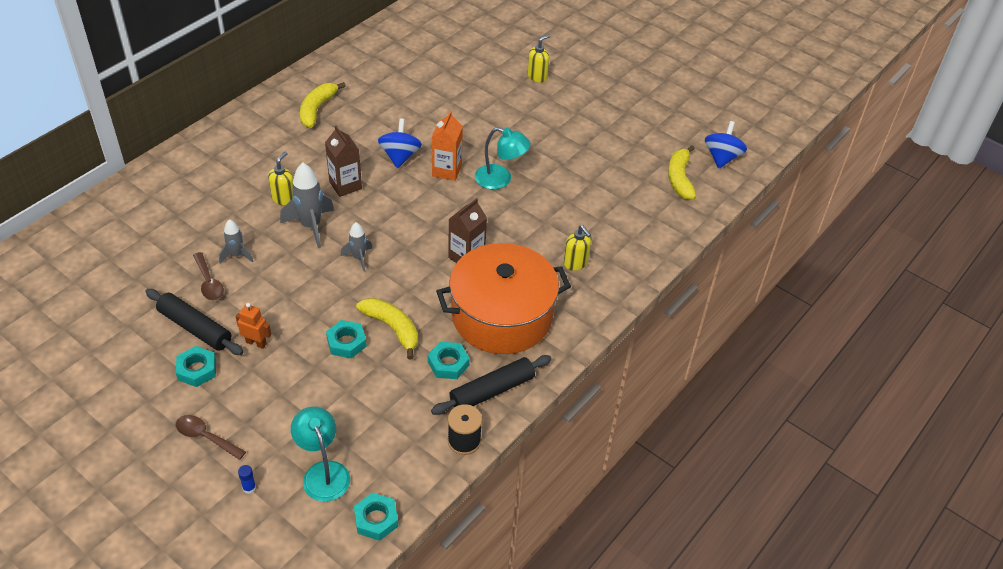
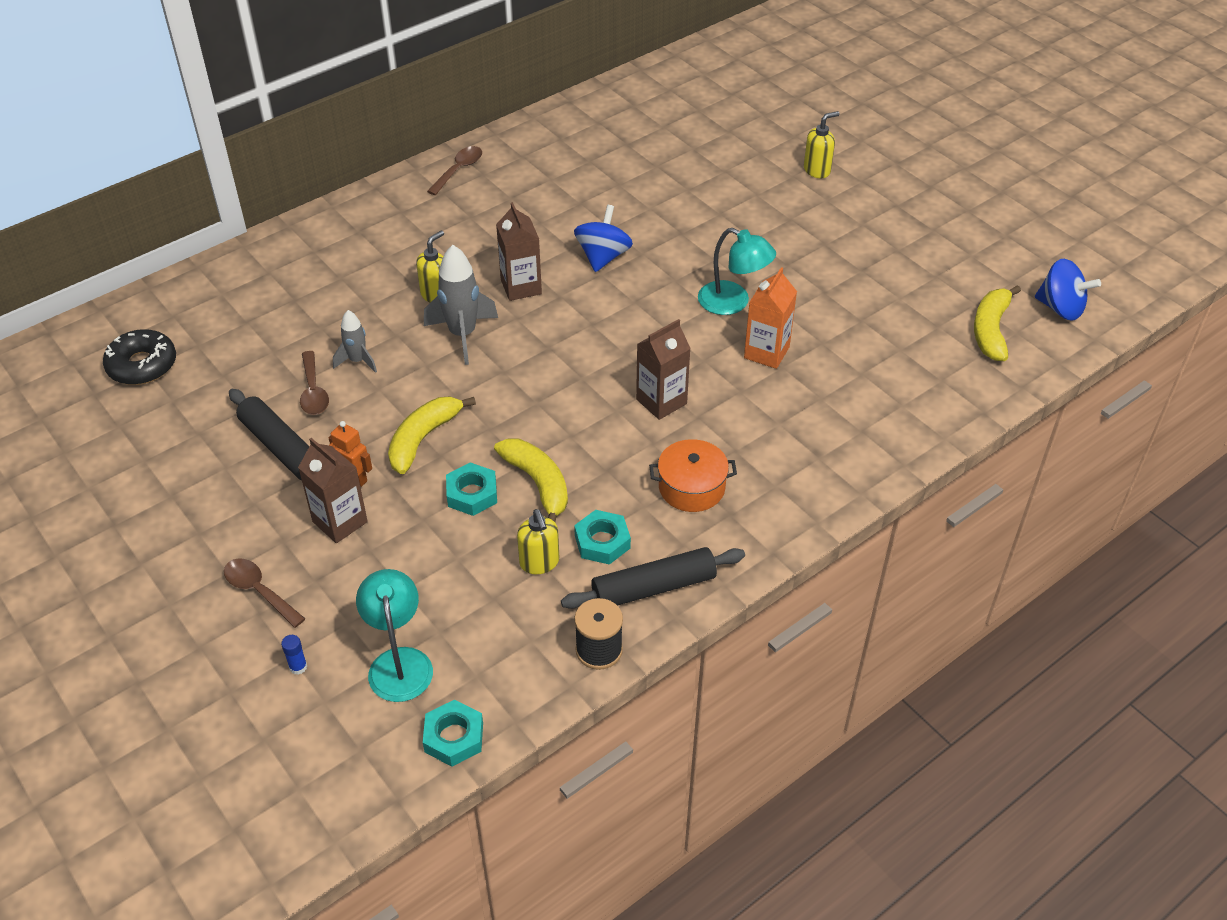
camera: 15 degrees right, 0 degrees up
(69, 279) = (142, 365): none -> black donut
(197, 370) = (270, 502): turquoise nut -> none
(253, 377) = (340, 522): none -> brown carton
(277, 102) = (458, 170): none -> brown spoon
(317, 109) = (508, 184): yellow banana -> yellow banana (423, 439)
(359, 258) = (515, 384): grey rocket -> none
(447, 170) = (662, 283): orange carton -> orange carton (766, 352)
(502, 316) = (691, 487): orange pot -> orange pot, size x0.47
(575, 263) = (812, 429): yellow soap dispenser -> yellow soap dispenser (539, 563)
(722, 157) = (1060, 308): blue spinning top -> blue spinning top turned 90 degrees clockwise

